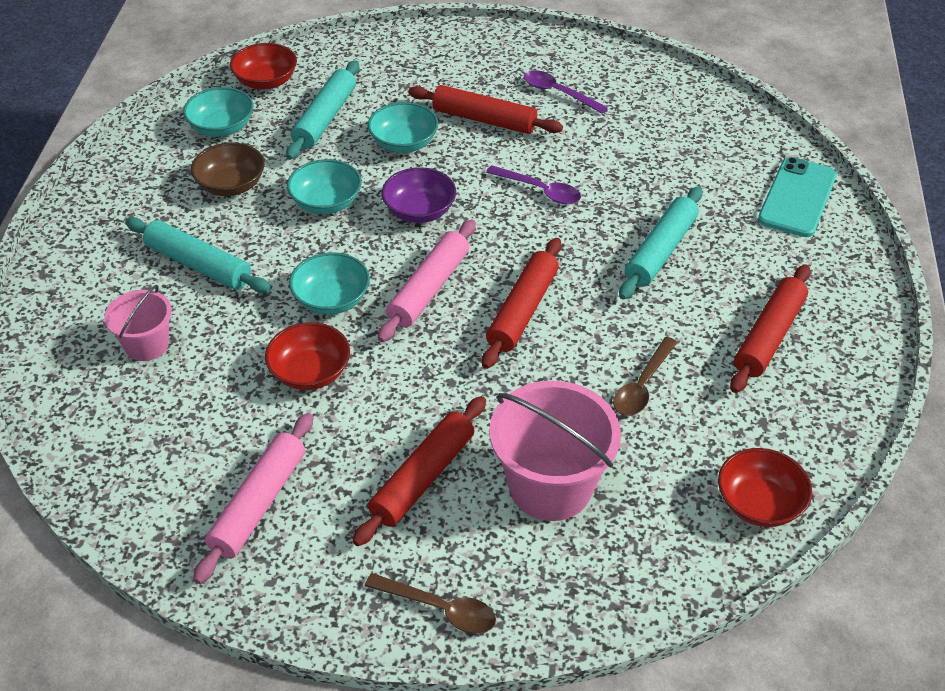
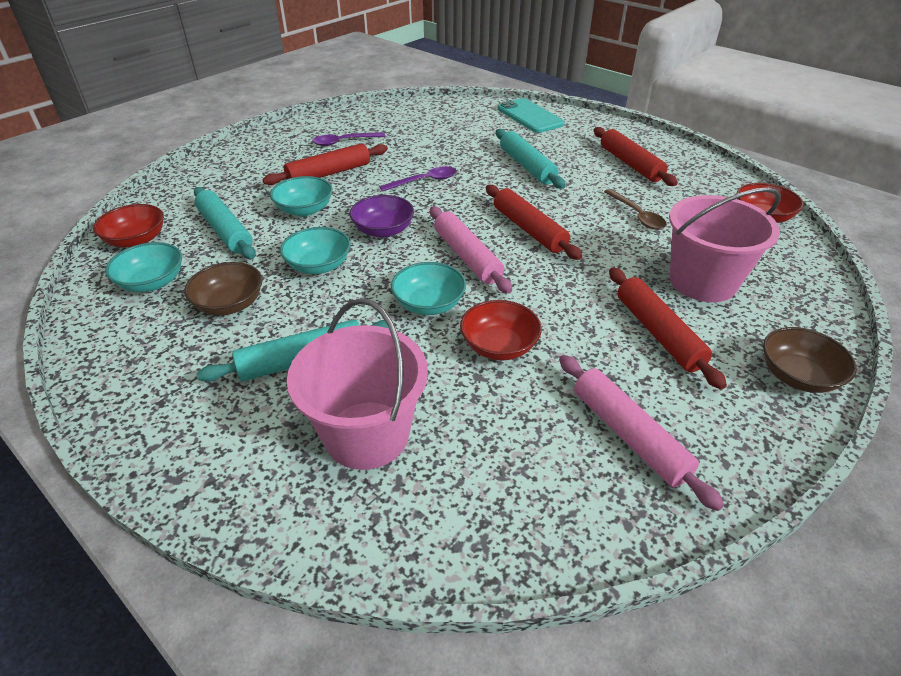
camera: 55 degrees left, 5 degrees down
(147, 345) = (367, 434): pink bucket -> pink bucket, size x1.76
(440, 609) = (797, 376): brown spoon -> brown bowl

